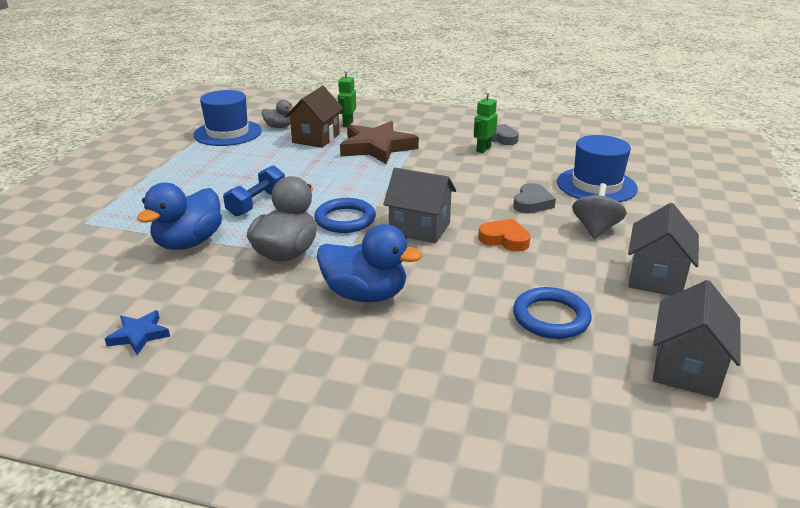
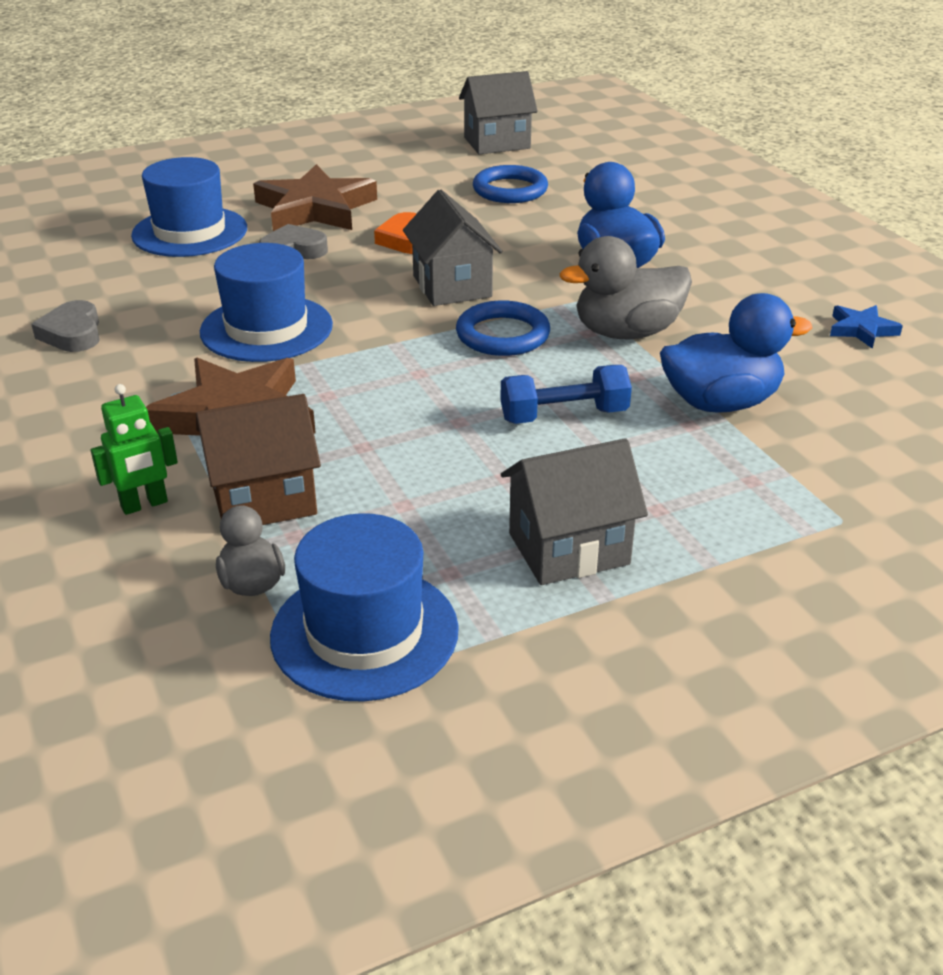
camera: 130 degrees left, 5 degrees up
(444, 172) = (266, 328): none -> blue hat
(483, 149) = (138, 330): green robot -> none
(595, 229) = (315, 209): grey spinning top -> brown star
(656, 278) = (379, 170): grey house -> grey house (568, 548)

